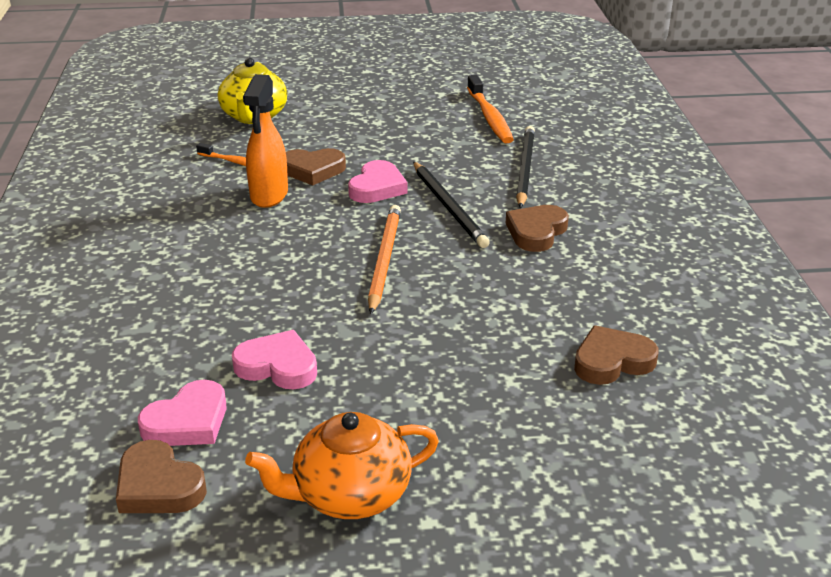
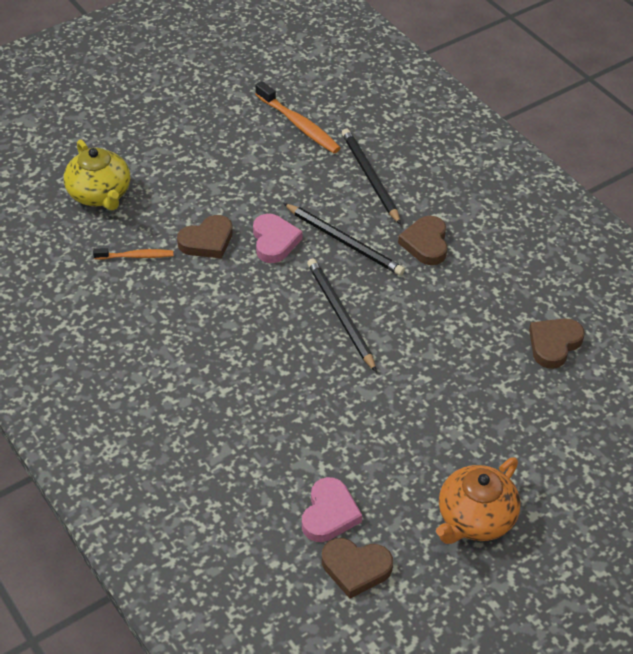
camera: 30 degrees left, 15 degrees up
(269, 196) = (197, 283): orange spray bottle -> none
(277, 366) = (348, 443): pink heart -> none
(384, 260) = (340, 315): orange pencil -> black pencil

